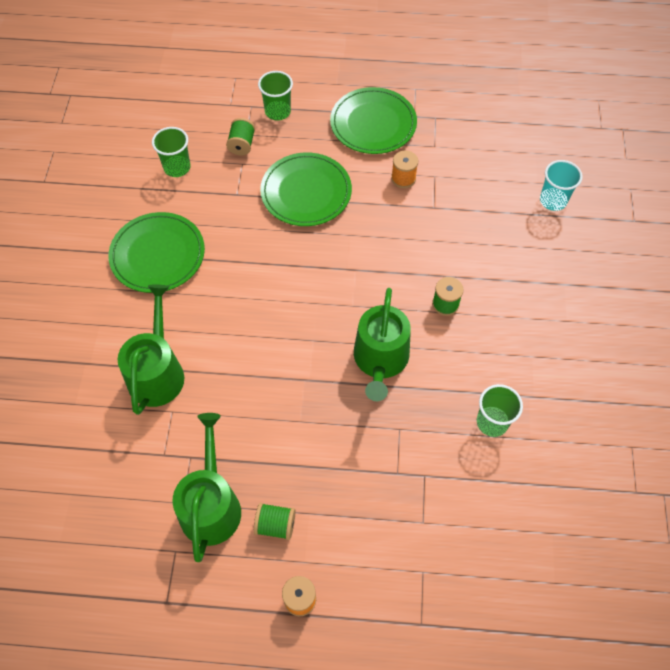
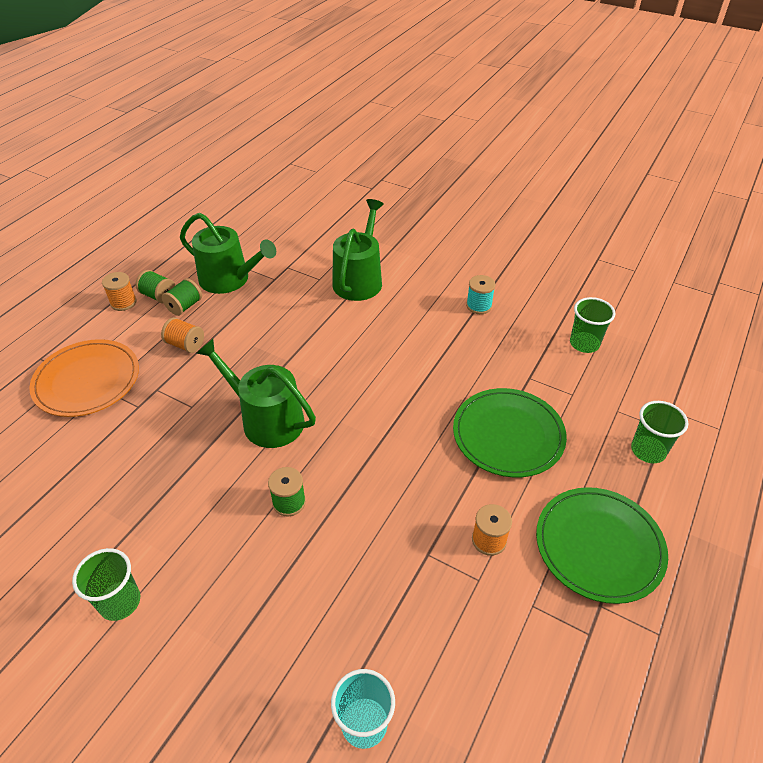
camera: 115 degrees right, 15 degrees down
(157, 255) = (479, 306): green plate -> turquoise spool
(157, 372) = (359, 279): green watering can -> green watering can turned 105 degrees counterclockwise
(242, 144) = (601, 402): green spool -> green spool (158, 296)
(329, 485) = (185, 344): none -> orange spool
(422, 548) = (87, 380): none -> orange plate
(492, 422) = (136, 480): green cup -> green cup (120, 602)

